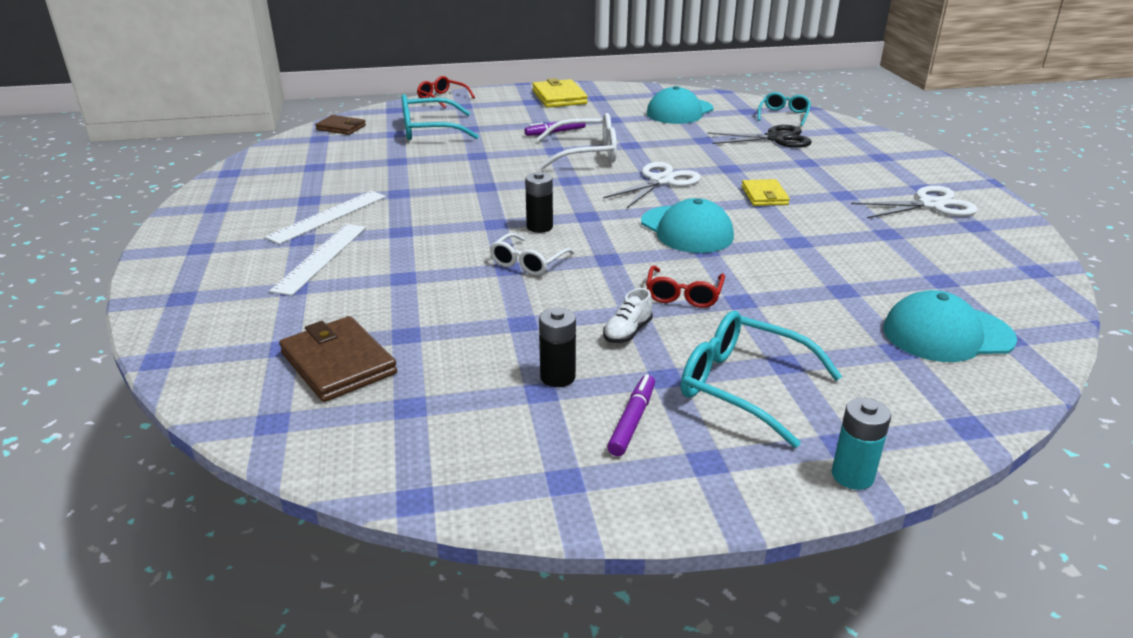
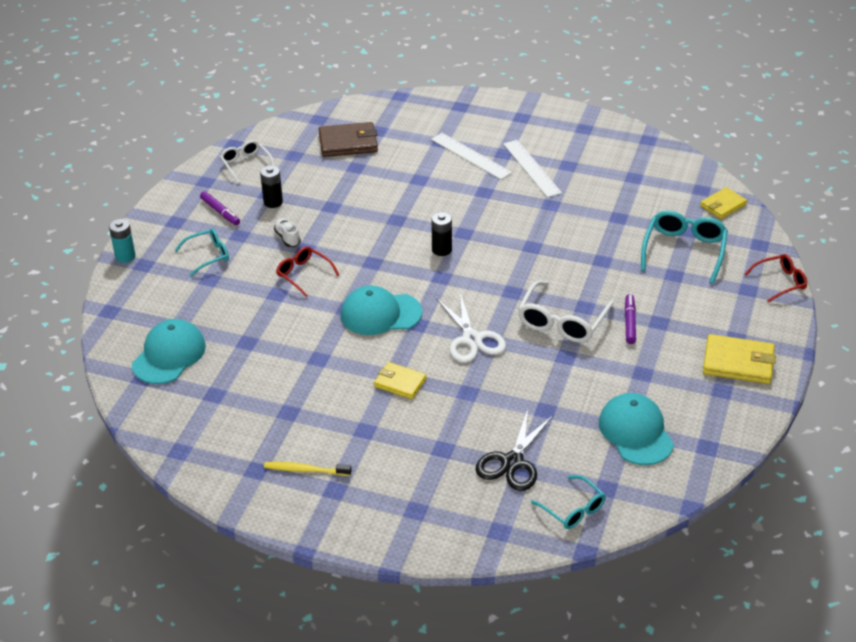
camera: 120 degrees right, 10 degrees up
(341, 128) = (723, 205): brown wallet -> yellow wallet
(527, 263) = (396, 229): white glasses -> white glasses (245, 164)
(741, 385) = (209, 255): turquoise glasses -> turquoise glasses, size x0.63
(930, 205) = (305, 470): white scissors -> yellow toothbrush

